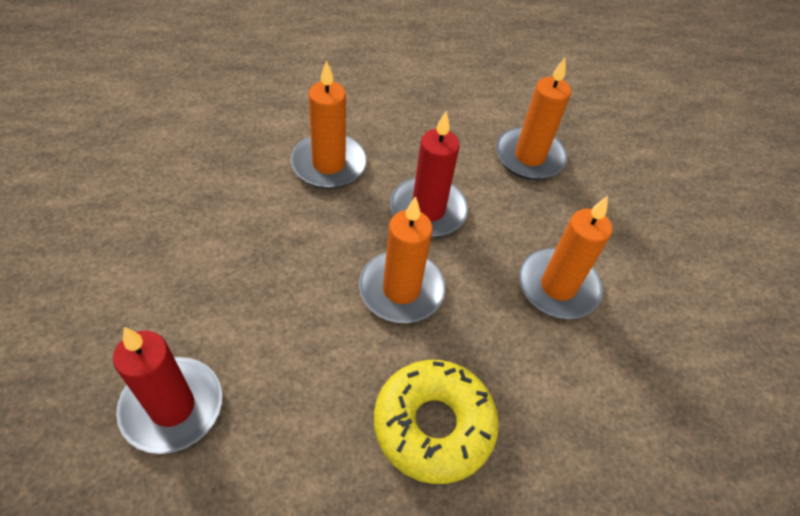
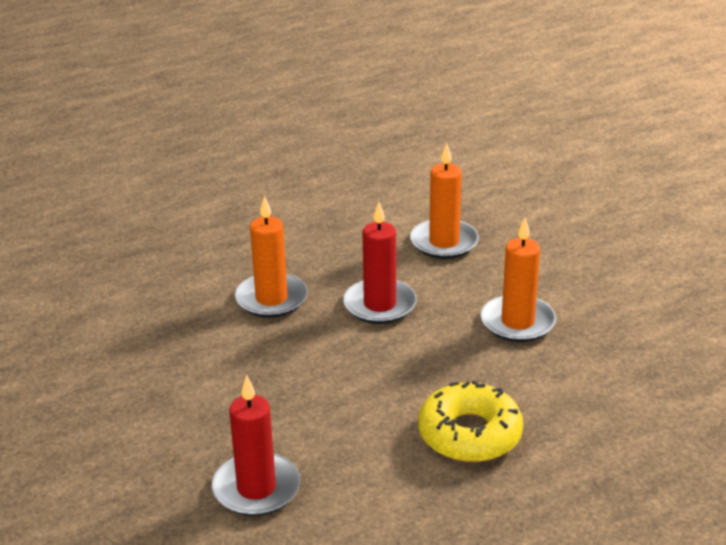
camera: 15 degrees left, 20 degrees down
(401, 290) = (391, 363): orange candle -> none

